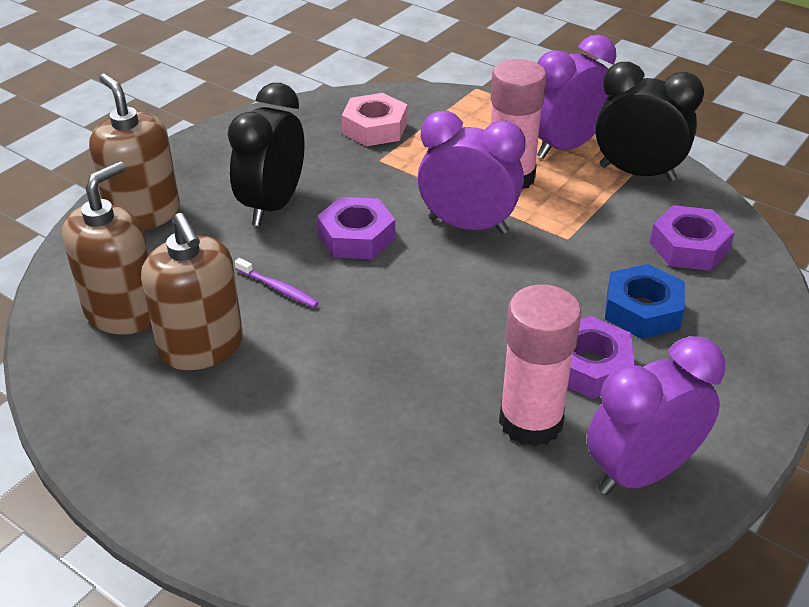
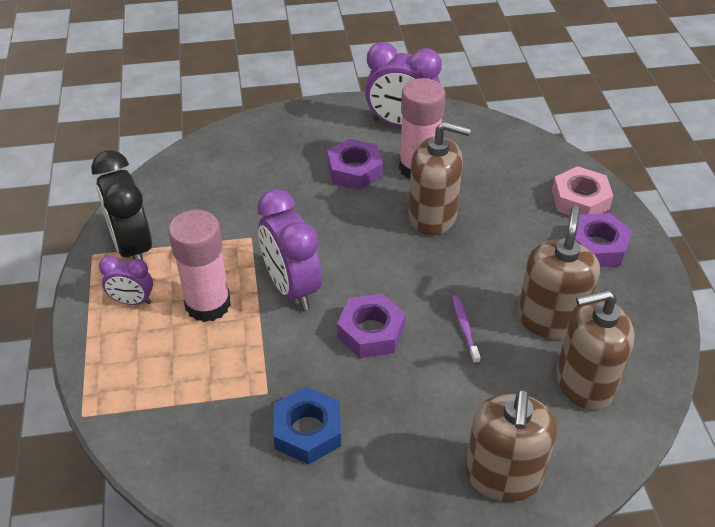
camera: 135 degrees left, 5 degrees up
(273, 205) = (396, 406): black clock -> none
(375, 128) = (223, 433): pink nut -> pink nut (580, 200)
(437, 373) = (432, 216): none -> brown soap dispenser
(565, 147) = (132, 301): purple clock -> purple clock, size x0.55
(642, 310) = (285, 175): blue nut -> blue nut (307, 431)
(689, 247) = (200, 186): purple nut -> purple nut (597, 246)

